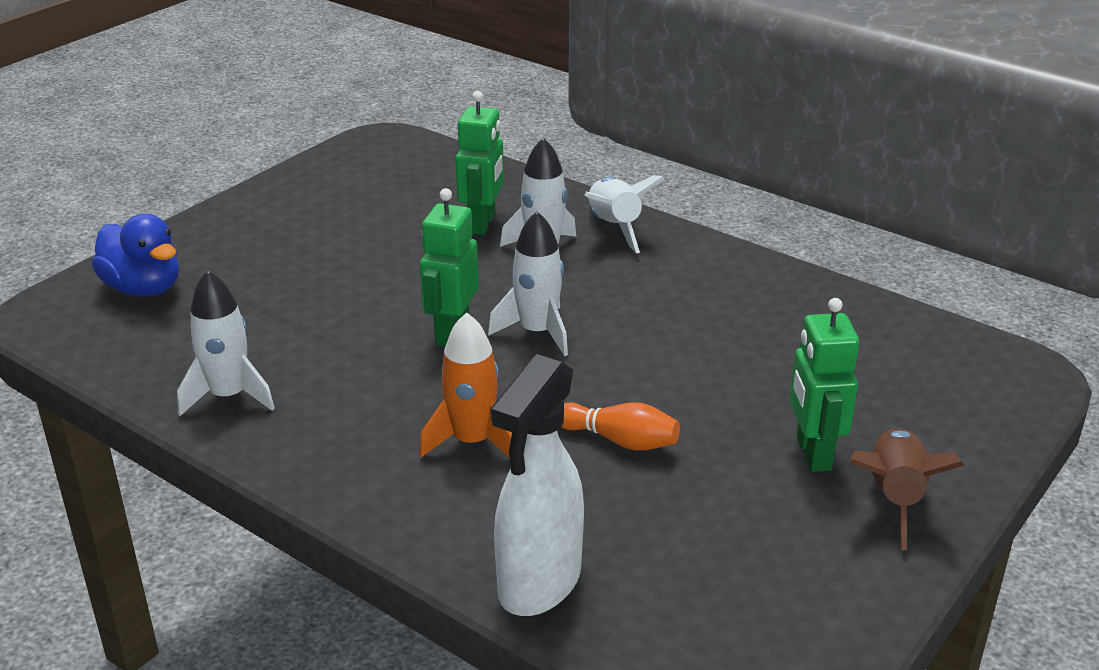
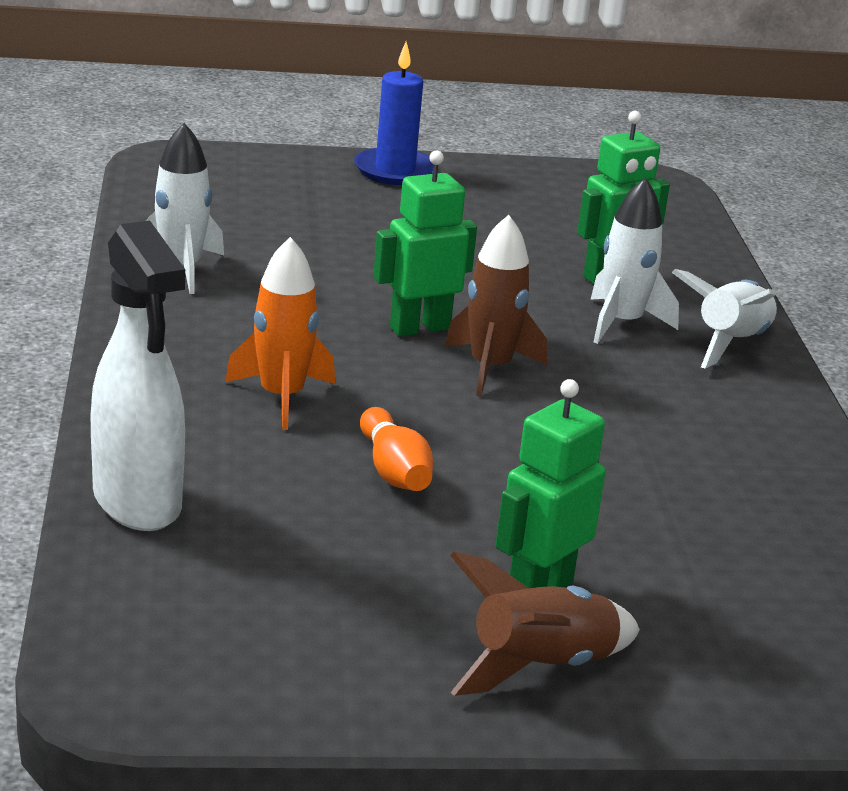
camera: 45 degrees right, 5 degrees down
(144, 288) = (262, 179): blue duck -> none
(220, 226) = (395, 171): none -> blue candle
(537, 332) = (490, 368): white rocket -> brown rocket
(539, 583) = (137, 502): white spray bottle -> white spray bottle turned 105 degrees counterclockwise

